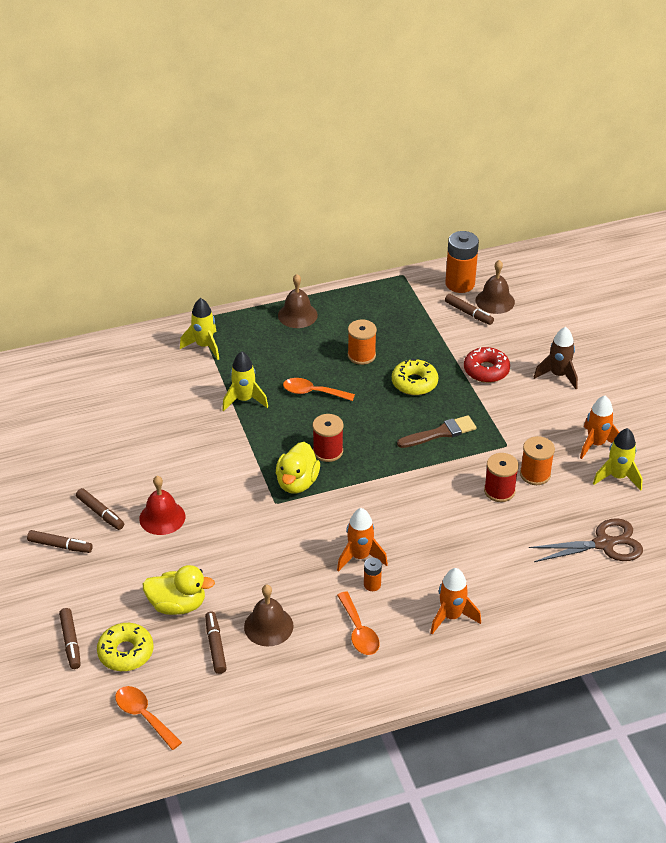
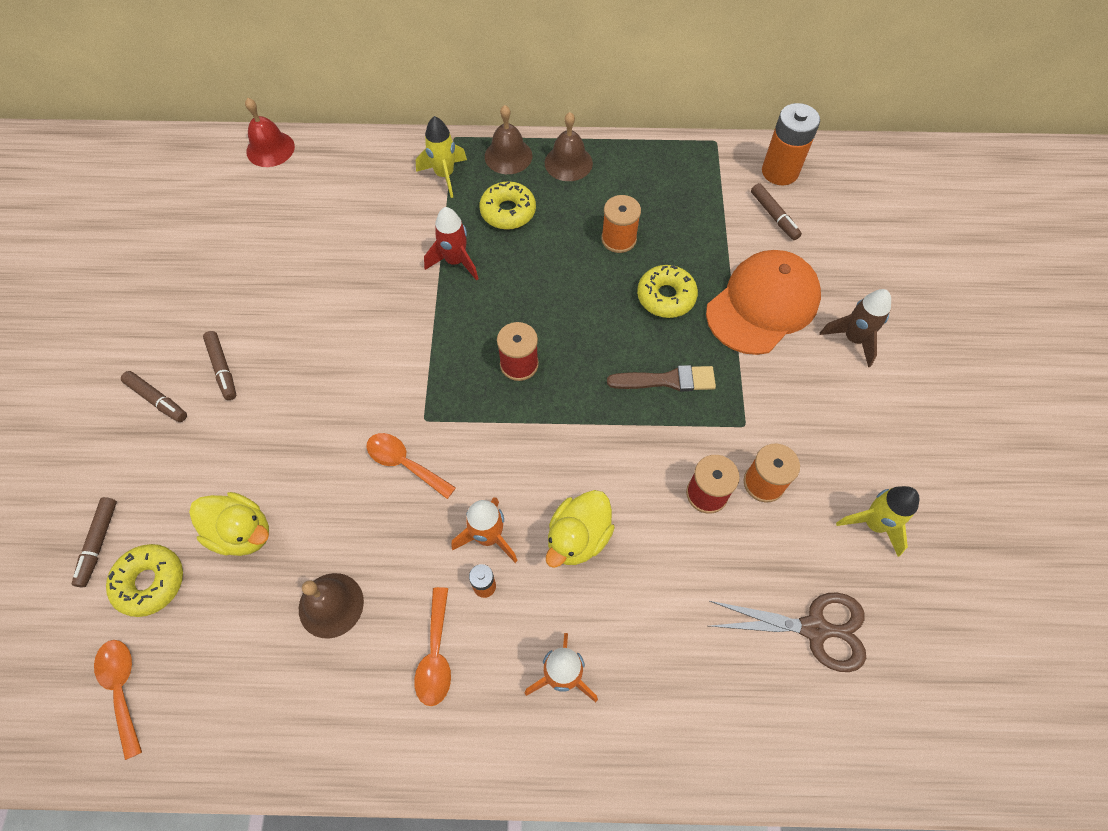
camera: 20 degrees right, 20 degrees up
(162, 517) = (286, 397): red bell -> red bell (270, 149)
(215, 646) = (255, 612): brown marker -> none
(244, 400) = (455, 261): yellow rocket -> red rocket
(267, 358) = (508, 211): none -> yellow donut
(297, 483) = (462, 398): yellow duck -> yellow duck (578, 538)
(312, 392) = (538, 274): orange spoon -> orange spoon (404, 463)
(486, 370) = (763, 305): red donut -> orange cap
(495, 301) = (814, 207): brown bell -> brown bell (508, 156)
(596, 444) = (863, 461): orange rocket -> none

